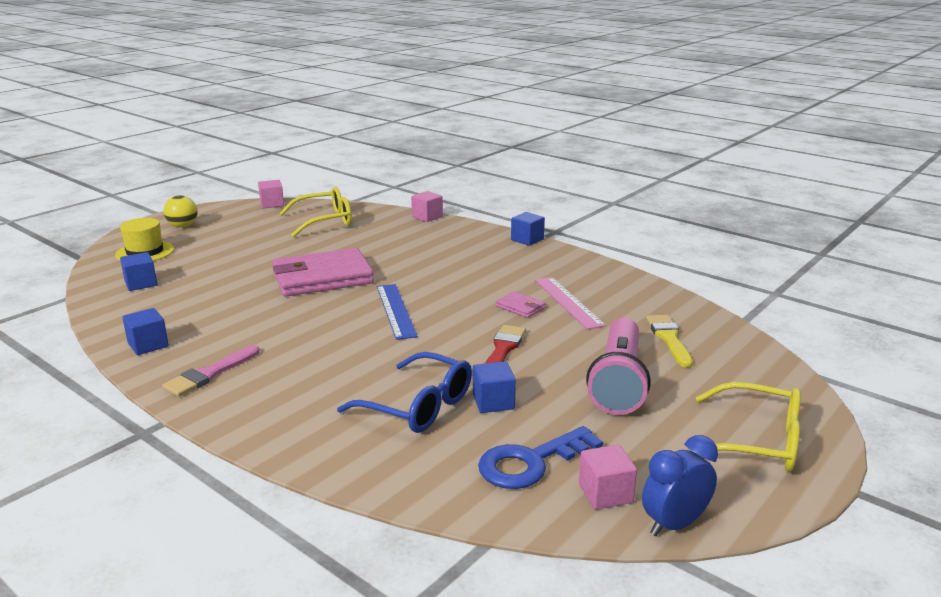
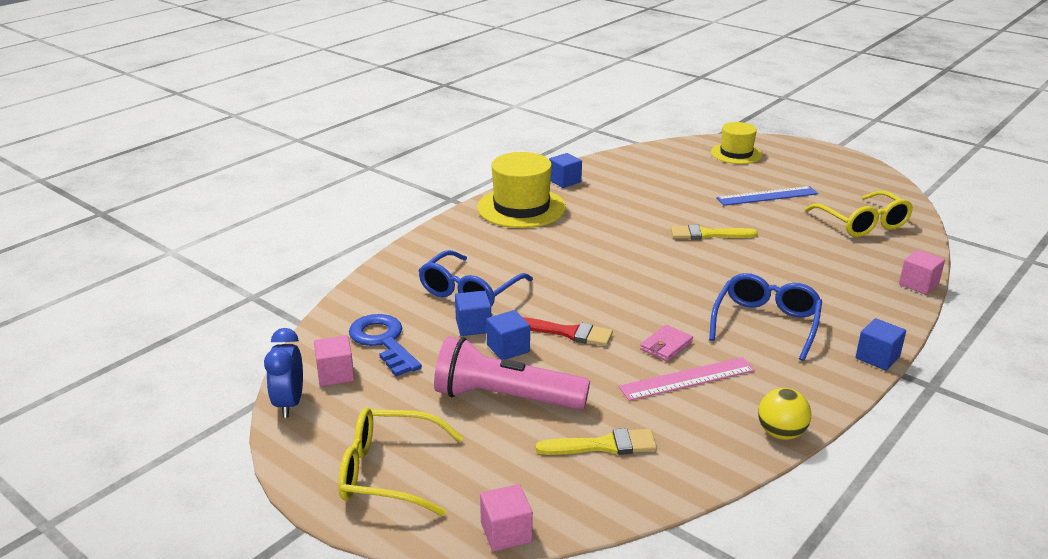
camera: 90 degrees right, 5 degrees up
(141, 283) = (670, 162): blue cube -> blue cube (508, 348)
(183, 226) = (806, 159): yellow ball -> yellow ball (781, 433)
(209, 374) = (521, 208): pink brush -> yellow hat
(272, 204) = (897, 191): pink cube -> pink cube (506, 532)
(322, 278) = (707, 234): pink wallet -> yellow brush
(396, 310) = (643, 275): blue ruler -> blue ruler (767, 196)
(483, 268) = (766, 323): none -> blue glasses
(674, 524) = (289, 403): blue clock -> blue clock turned 150 degrees counterclockwise
(756, 441) = (388, 472): yellow glasses -> yellow glasses turned 75 degrees clockwise

